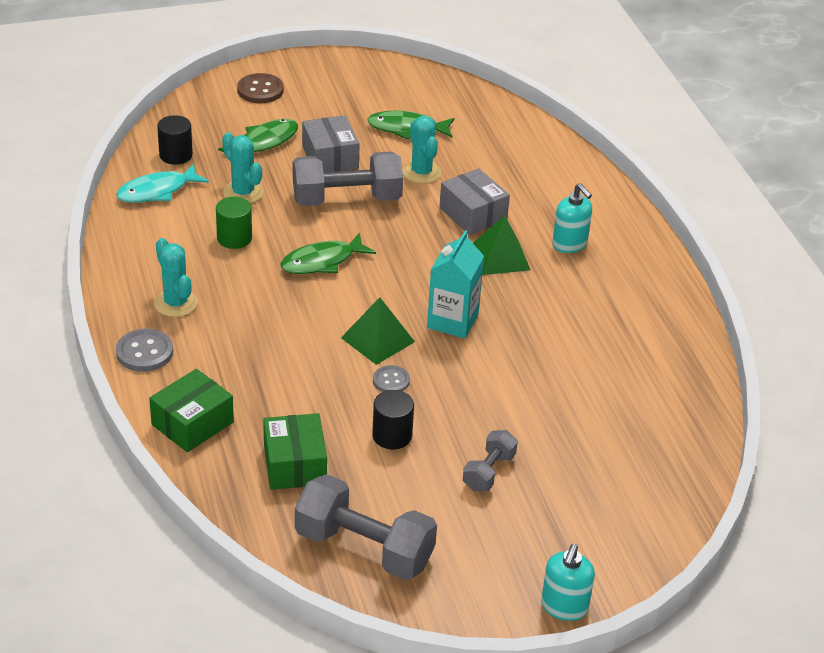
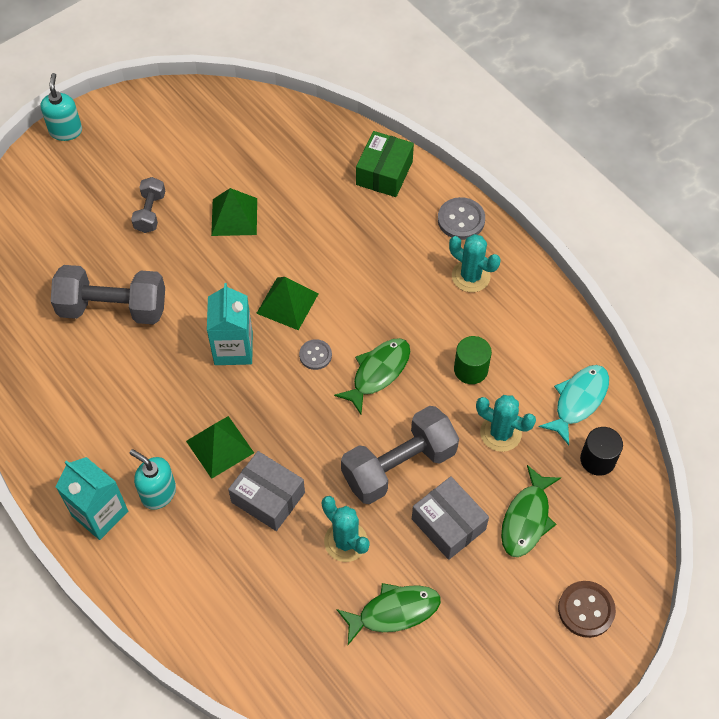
camera: 160 degrees right, 20 degrees up
(295, 464) = (293, 167): green box -> none
(364, 548) = (214, 124): grey dumbbell -> grey dumbbell (113, 308)
(391, 381) = (257, 266): grey button -> grey button (315, 355)
(392, 435) = (234, 217): black cylinder -> green pyramid
(627, 247) = (100, 513): none -> turquoise carton

